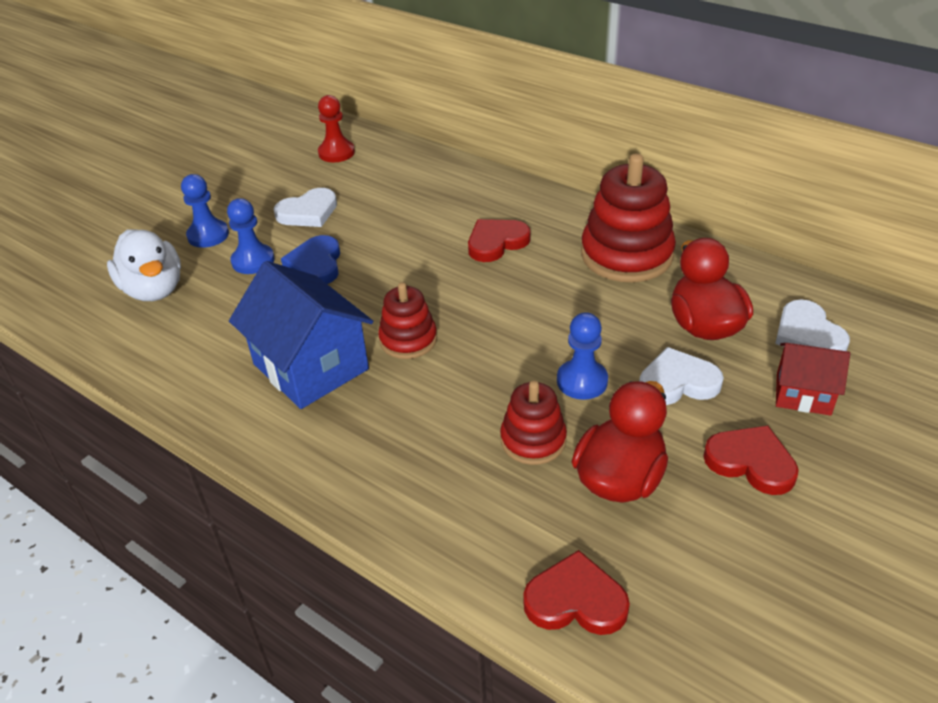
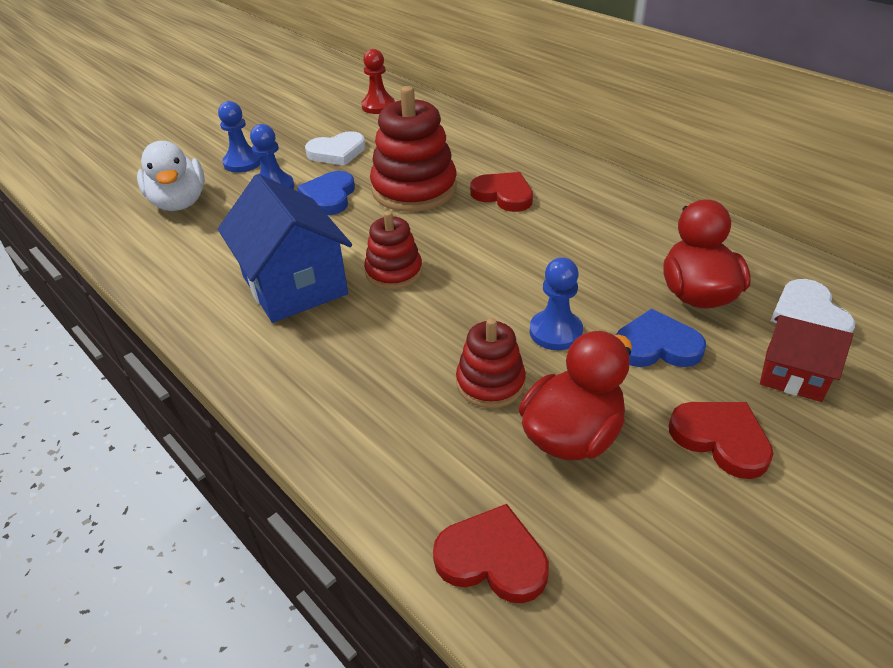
camera: 10 degrees right, 0 degrees up
(496, 242) = (503, 195): red heart -> red heart turned 60 degrees clockwise
(626, 255) = (629, 219): red stacking toy -> red stacking toy (414, 189)
(678, 382) = (656, 346): white heart -> blue heart

